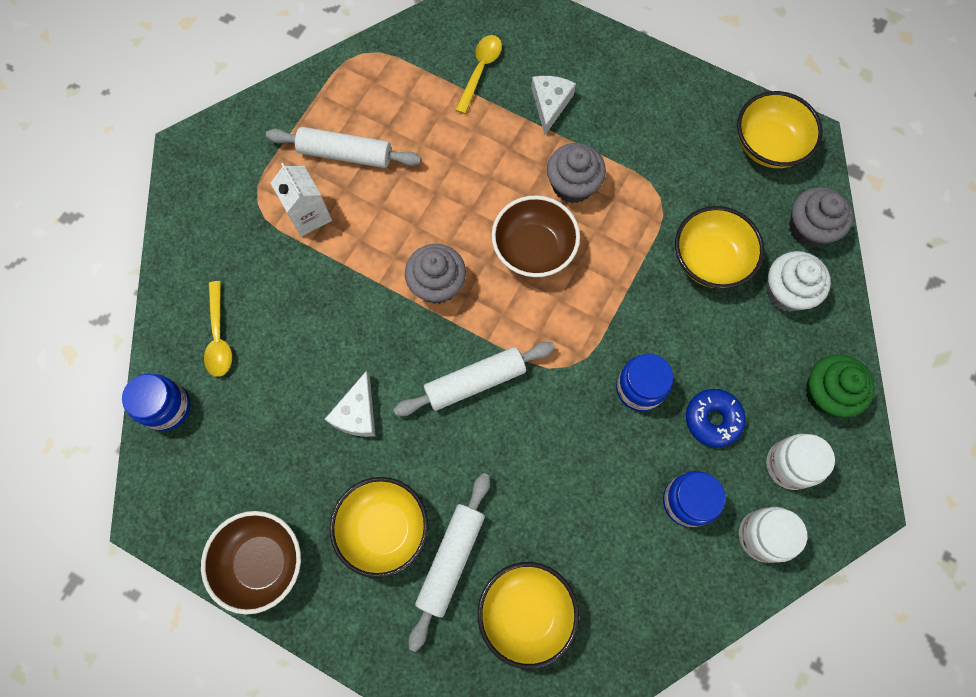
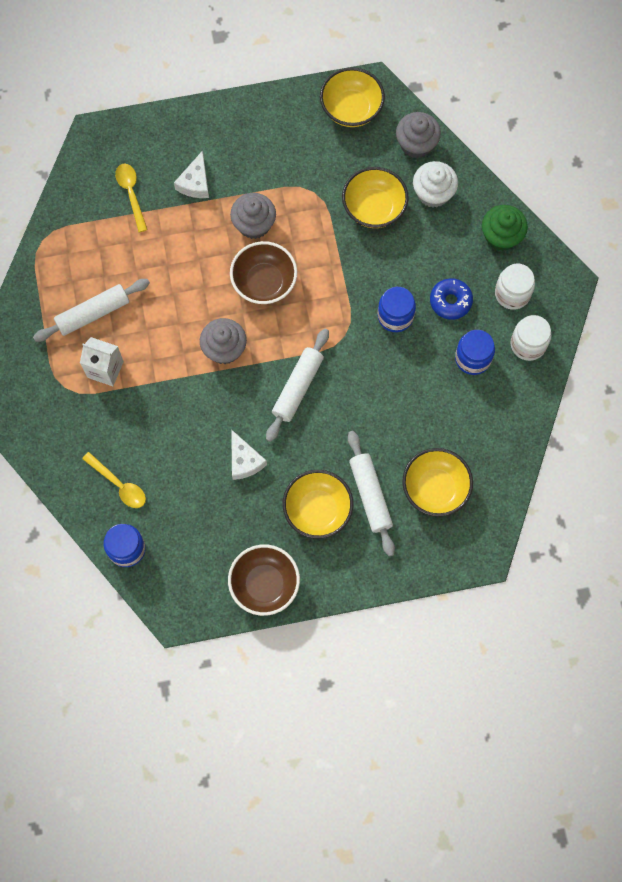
camera: 40 degrees left, 0 degrees up
(550, 104) = (195, 183): white cheese -> white cheese turned 135 degrees counterclockwise

